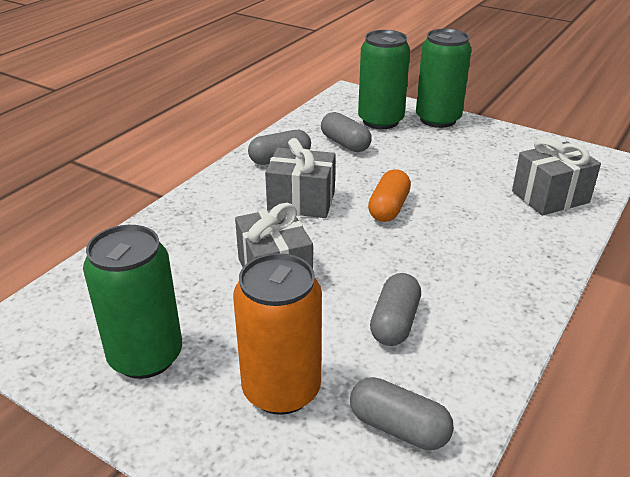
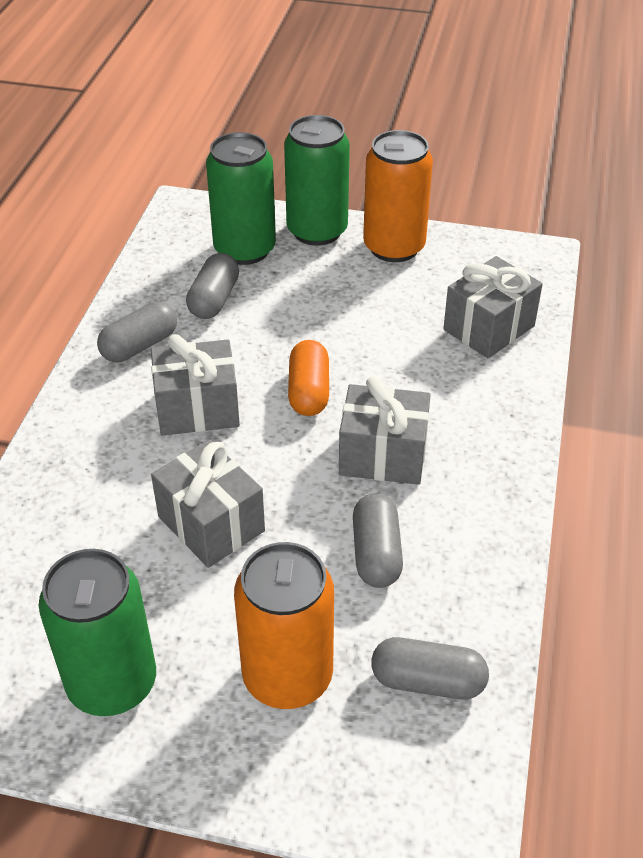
camera: 20 degrees left, 10 degrees up
(345, 144) = (214, 299): grey capsule -> grey capsule turned 75 degrees clockwise
(429, 259) = (383, 455): none -> grey gift
(492, 137) = (394, 247): none -> orange can

